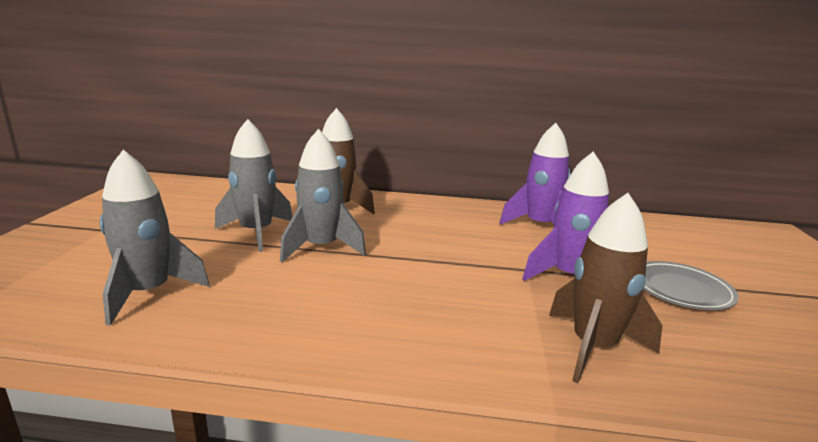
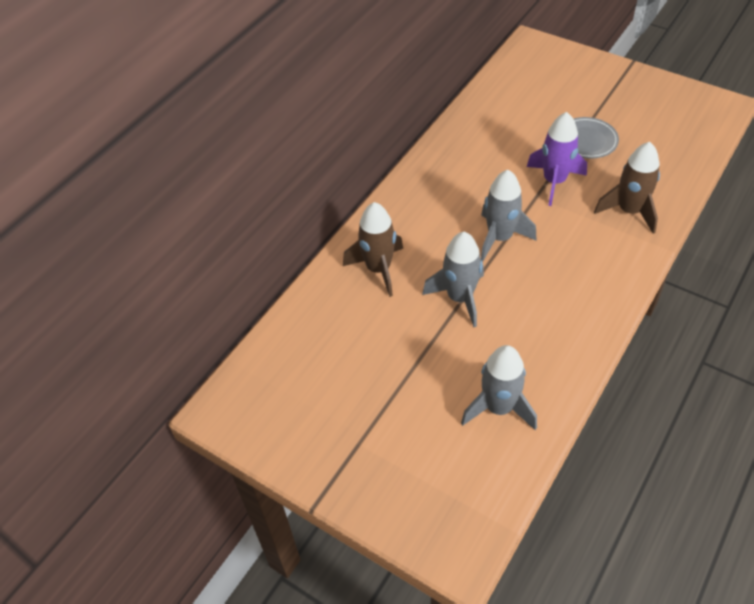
camera: 60 degrees left, 30 degrees up
(256, 233) = (412, 334): grey rocket -> grey rocket (500, 238)
(539, 226) = (471, 157): purple rocket -> none

